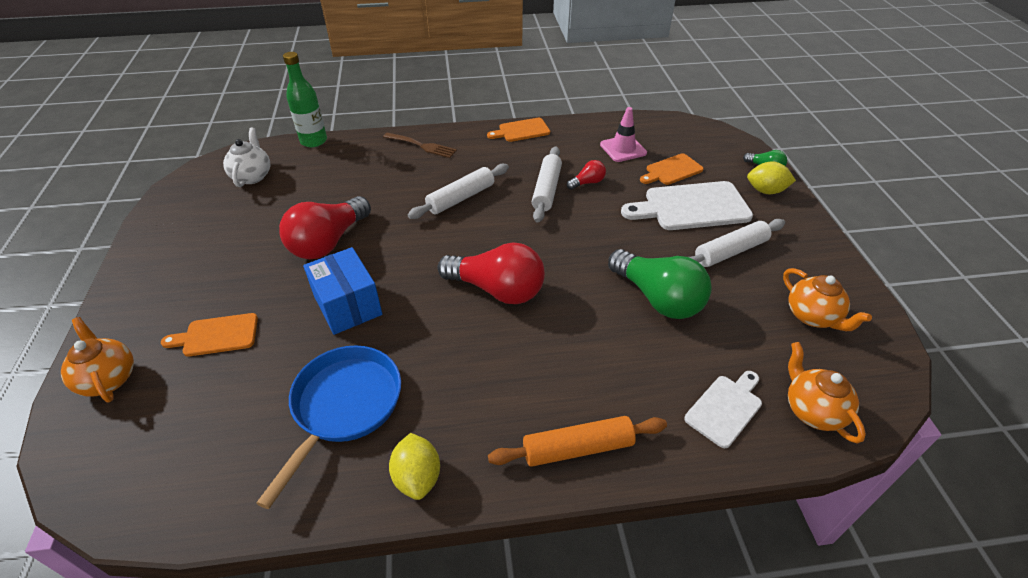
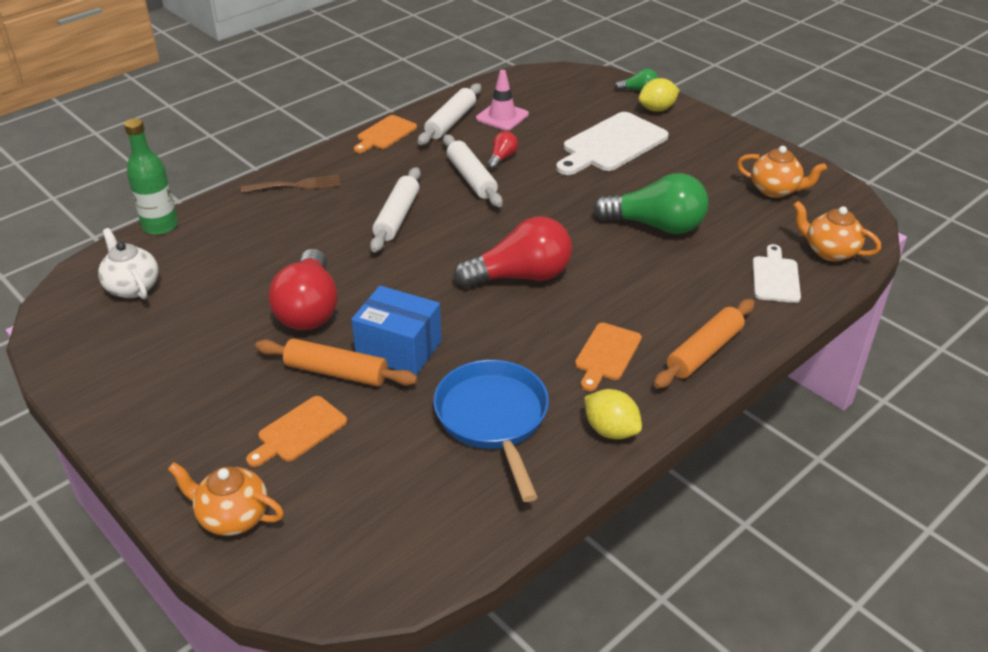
camera: 35 degrees left, 5 degrees down
(289, 301) = (336, 372): none -> orange rolling pin
(672, 170) = (565, 120): orange cutting board -> orange cutting board (606, 354)
(730, 251) = (675, 168): white rolling pin -> white rolling pin (450, 122)

